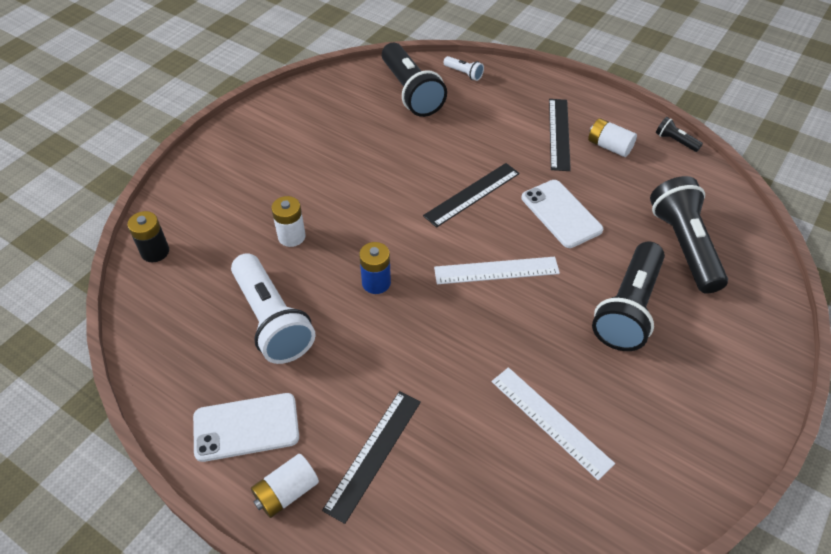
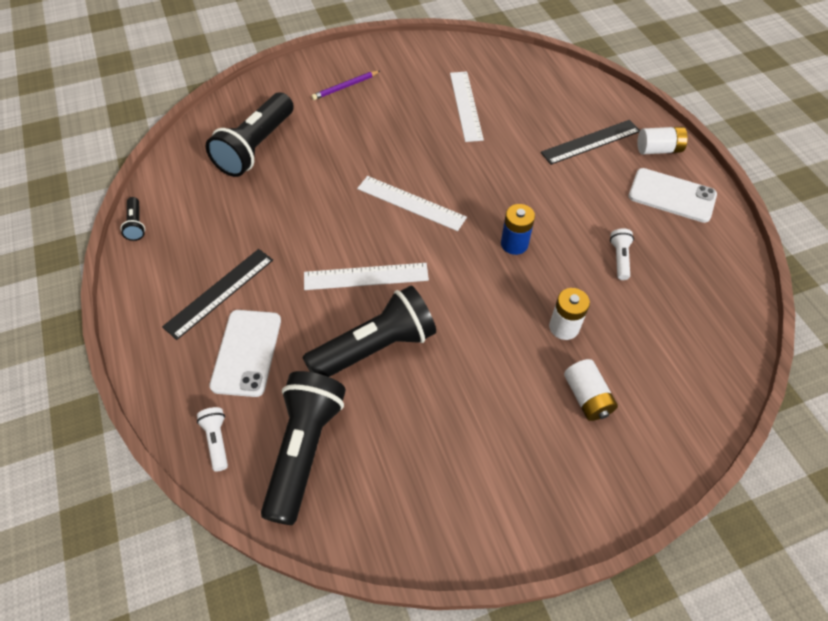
camera: 145 degrees left, 5 degrees up
(155, 252) = (710, 386): black battery -> none
(272, 320) = (619, 258): white flashlight -> white flashlight, size x0.44
(472, 194) = (366, 276): black ruler -> white ruler
(561, 214) = (312, 217): white phone -> white phone (246, 352)
(609, 146) = (195, 253): white battery -> white battery (587, 397)
(628, 308) = (347, 133): black flashlight -> black flashlight (375, 347)
(698, 364) = (345, 87): none -> purple pencil

